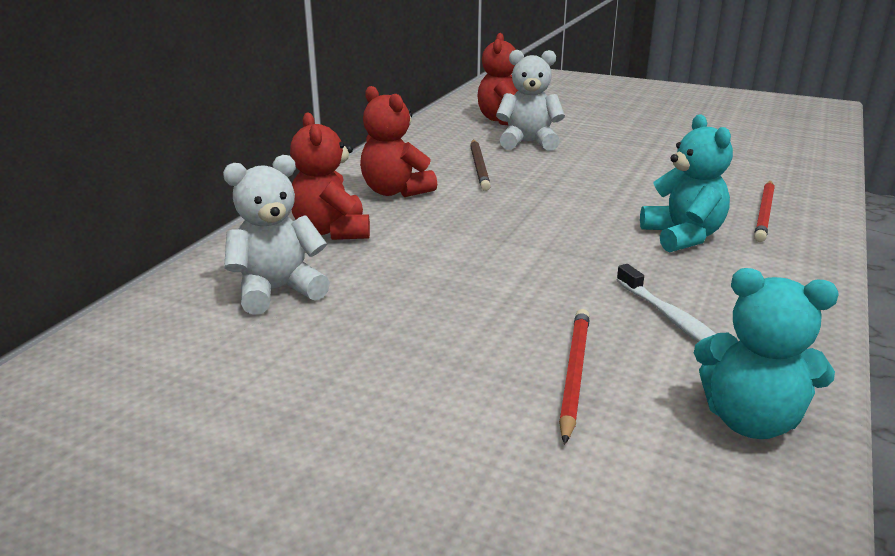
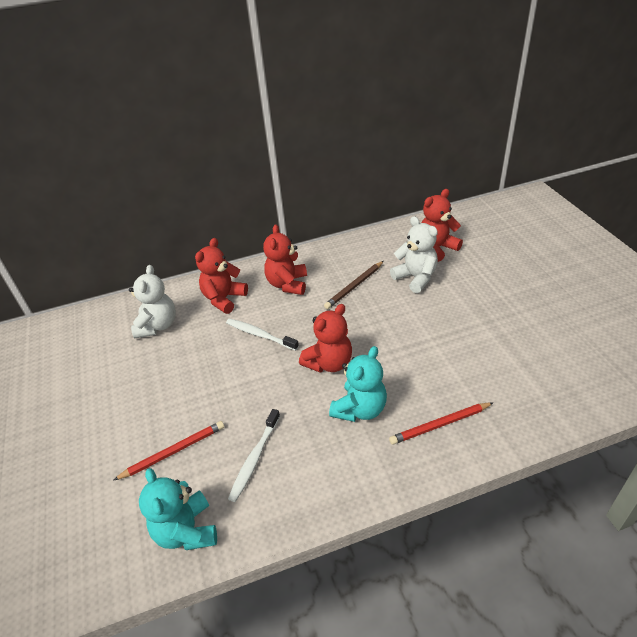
camera: 50 degrees right, 15 degrees up
(277, 291) = (157, 326): white teddy bear -> white teddy bear turned 75 degrees clockwise
(452, 237) = (260, 335): none -> white toothbrush
(580, 223) = (329, 363): none -> red teddy bear

